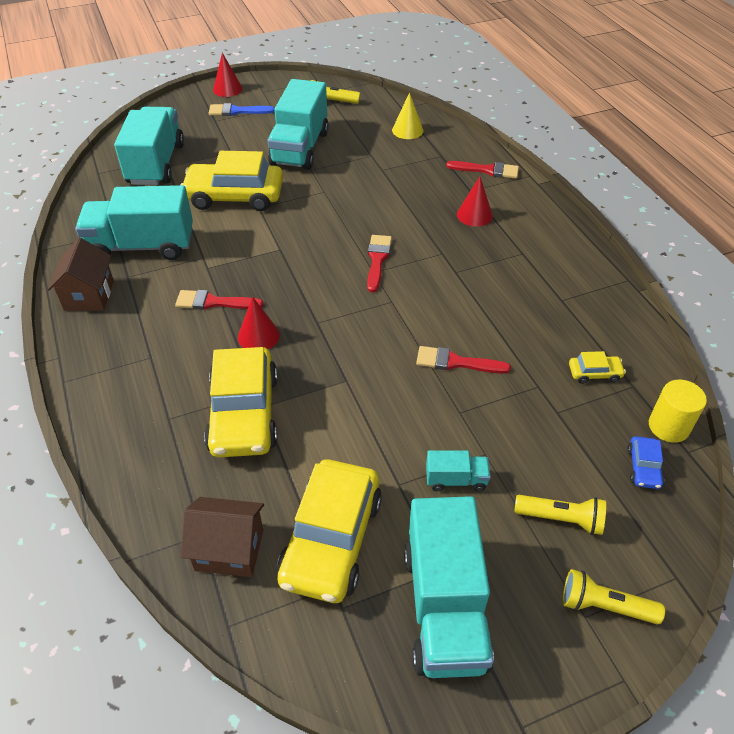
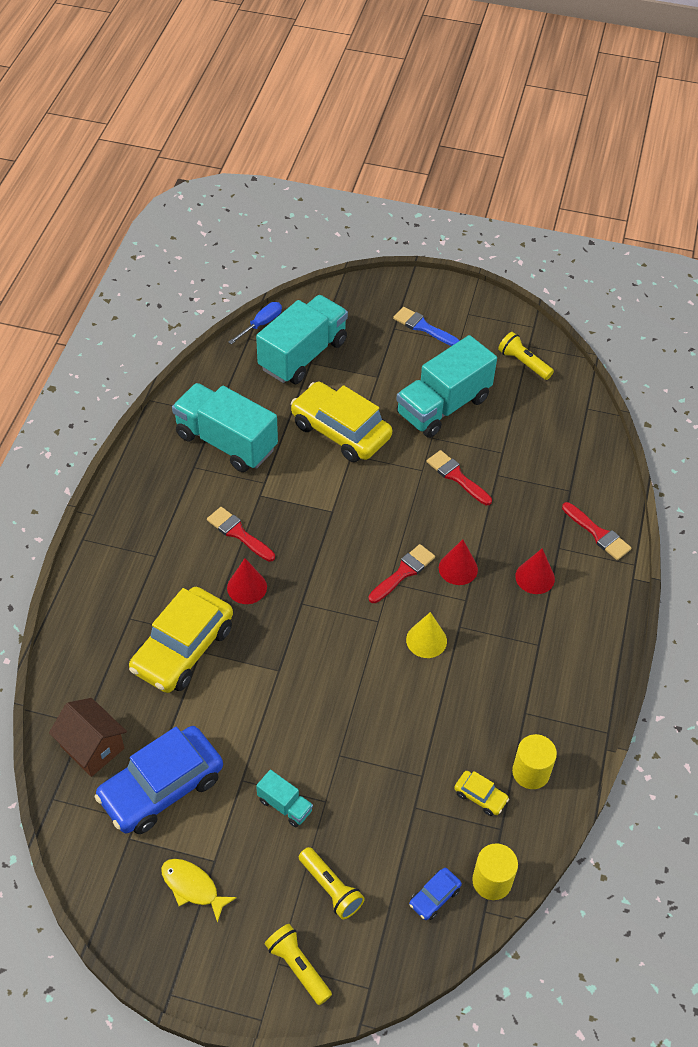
camera: 35 degrees right, 5 degrees up
(89, 295) = (153, 468): brown house -> none
(101, 160) = (261, 324): none -> blue screwdriver
(227, 89) = (437, 293): red cone -> red cone (458, 568)
(331, 539) = (161, 787): yellow car -> blue car
(407, 130) = (566, 440): yellow cone -> yellow cone (426, 640)
(444, 607) = (192, 887): turquoise truck -> yellow fish
(456, 362) = (377, 711): red brush -> red brush (456, 476)
(609, 335) = (531, 772): none -> yellow cylinder

